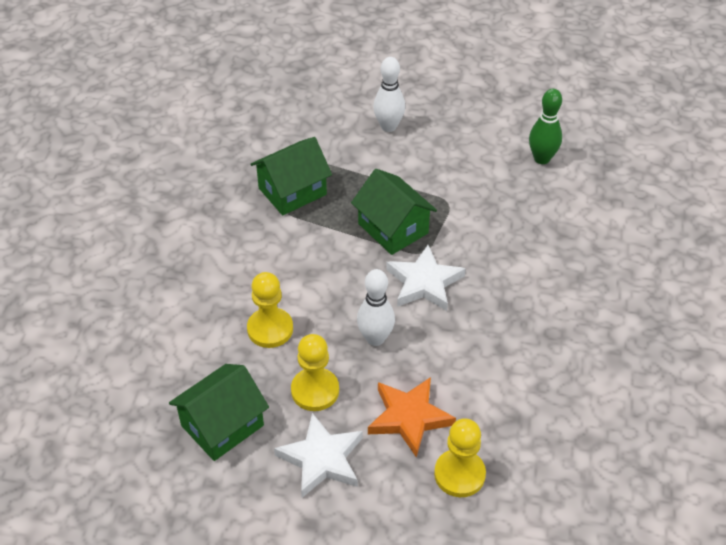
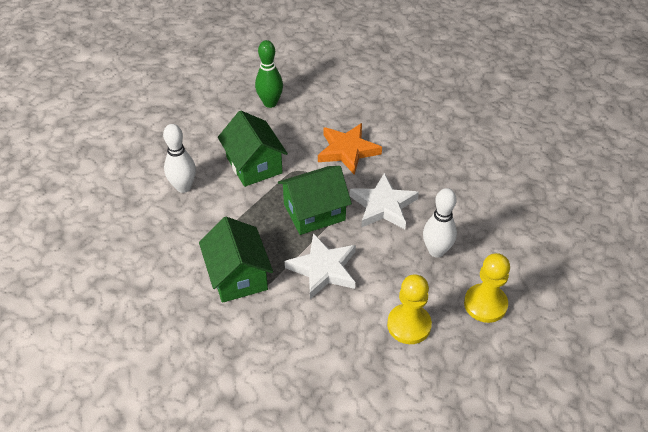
camera: 75 degrees left, 0 degrees up
(222, 425) = (514, 382): green house -> green house (254, 165)
(321, 459) = (557, 313): white star -> white star (323, 269)
(409, 417) = (521, 247): orange star -> orange star (347, 151)
(459, 474) = (578, 229): yellow pawn -> none

